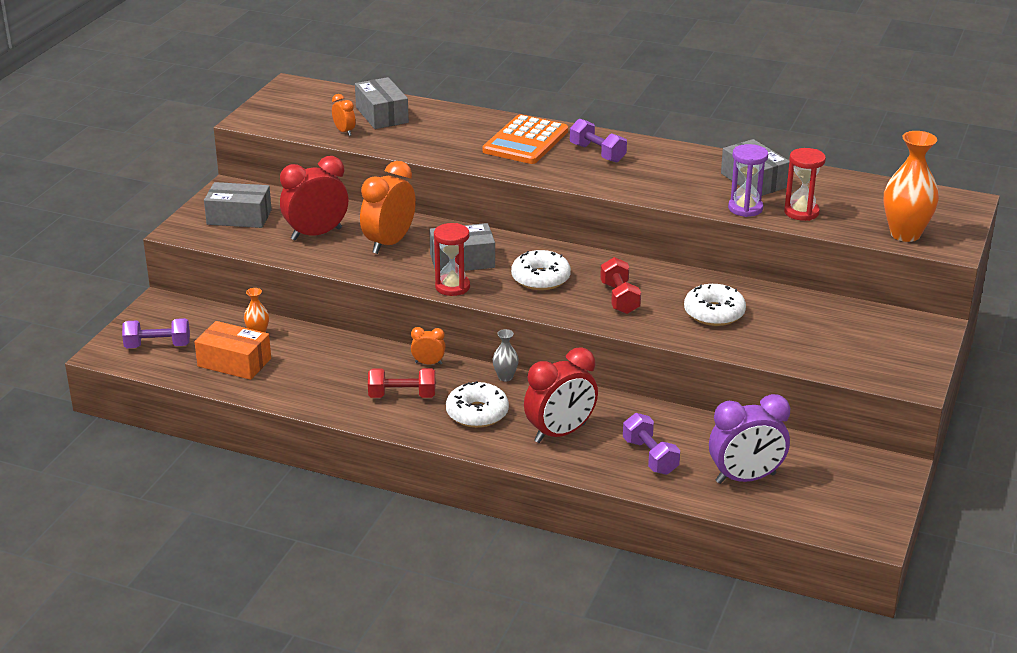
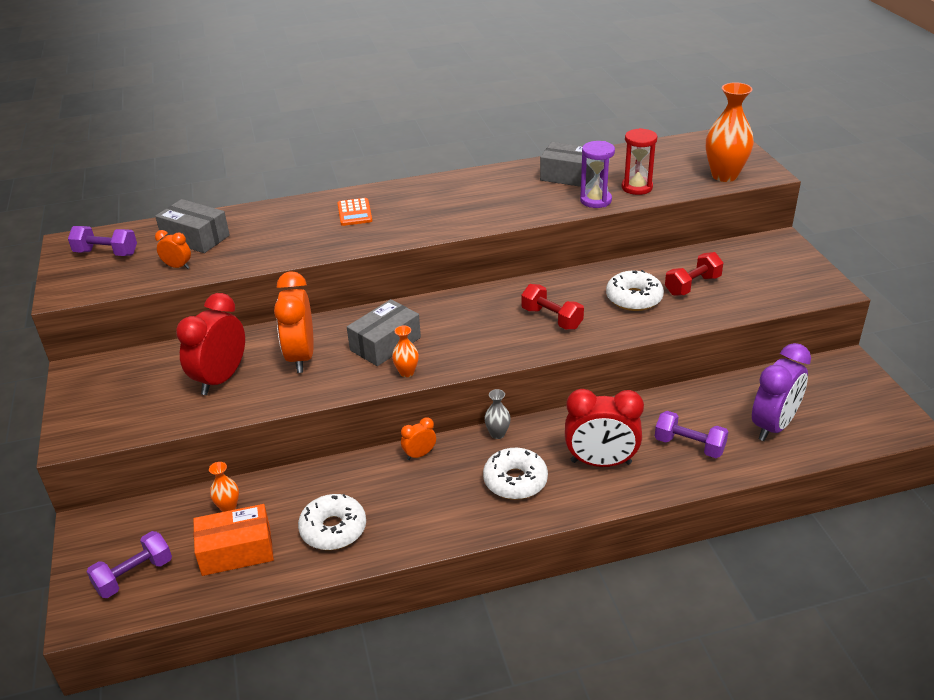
camera: 35 degrees left, 5 degrees up
(239, 217) = (121, 396): grey box -> none
(402, 396) = (433, 499): red dumbbell -> red dumbbell (692, 285)
(452, 287) = (407, 372): red hourglass -> orange vase
(525, 141) = (354, 212): orange calculator -> orange calculator, size x0.54
(540, 278) = (470, 330): white donut -> white donut (333, 529)
(560, 433) = (601, 462): red clock -> red clock turned 75 degrees clockwise
(597, 153) = (426, 200): purple dumbbell -> purple dumbbell (106, 253)

